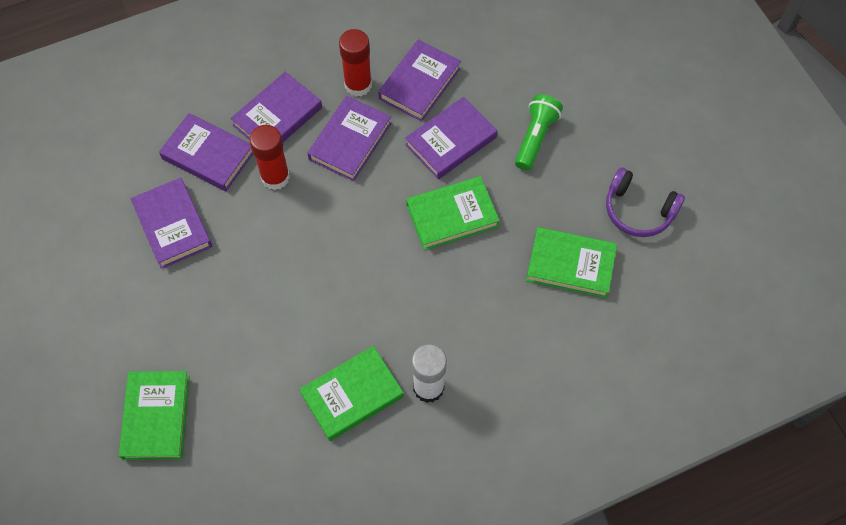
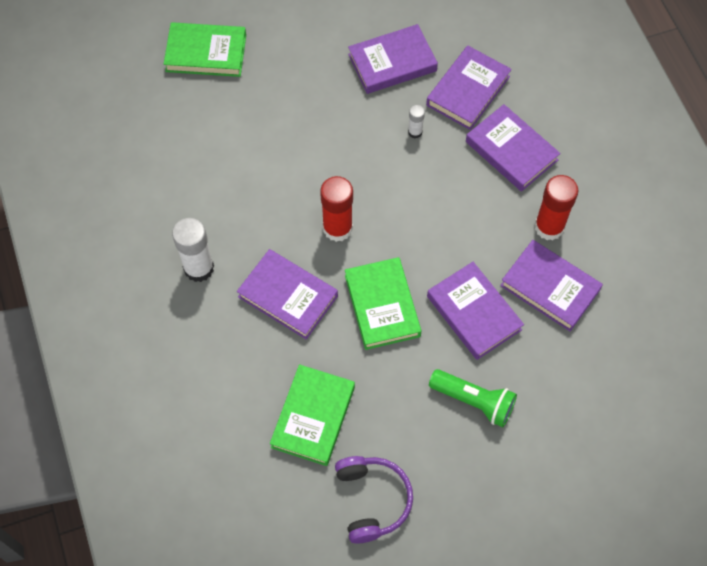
camera: 95 degrees right, 0 degrees up
(258, 199) = (415, 132): none -> white glue stick
(275, 177) = (439, 147): red glue stick -> red glue stick (337, 228)
(350, 141) = (478, 216): purple book -> purple book (288, 296)
(352, 395) = (201, 203): green book -> none
(638, 210) = (372, 500): purple headphones -> purple headphones turned 135 degrees clockwise

